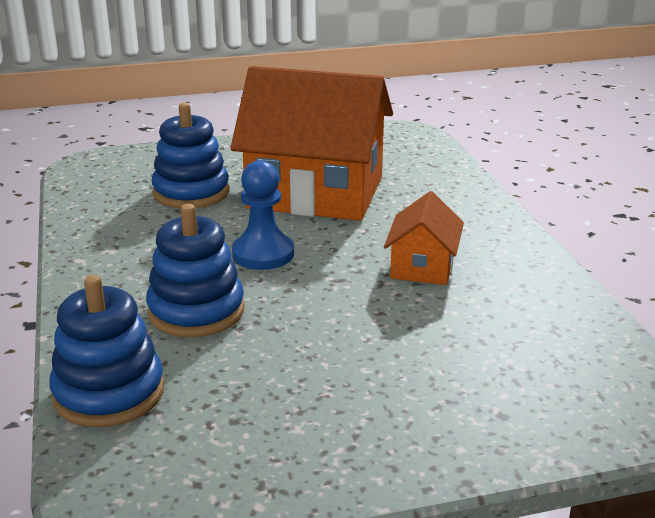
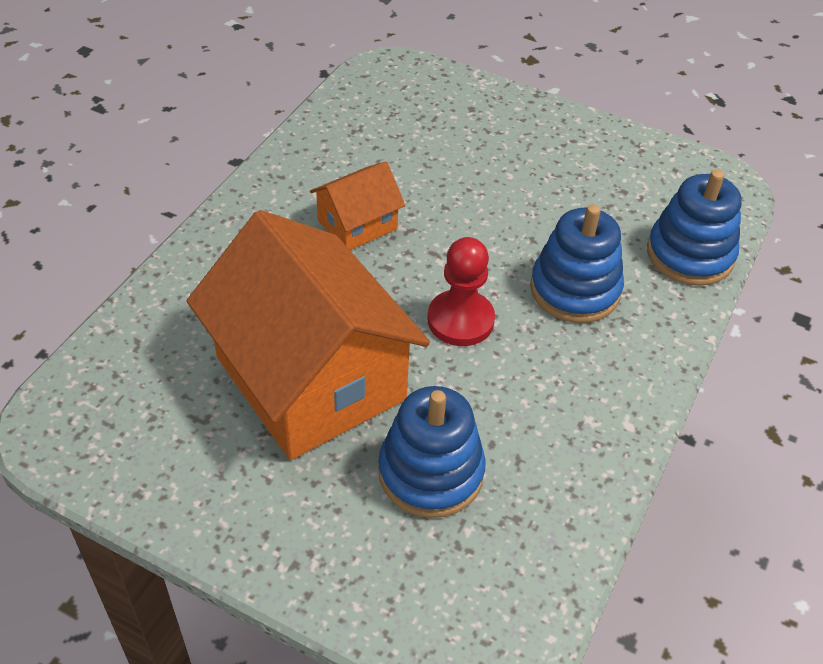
camera: 140 degrees left, 20 degrees up
(263, 254) = (460, 320): blue pawn -> red pawn

